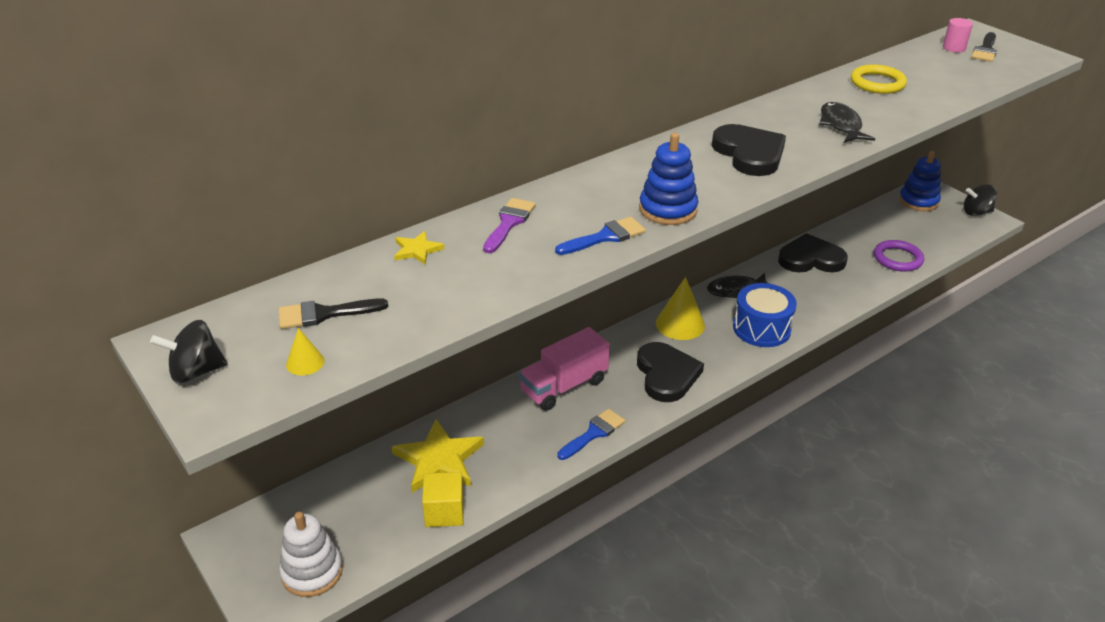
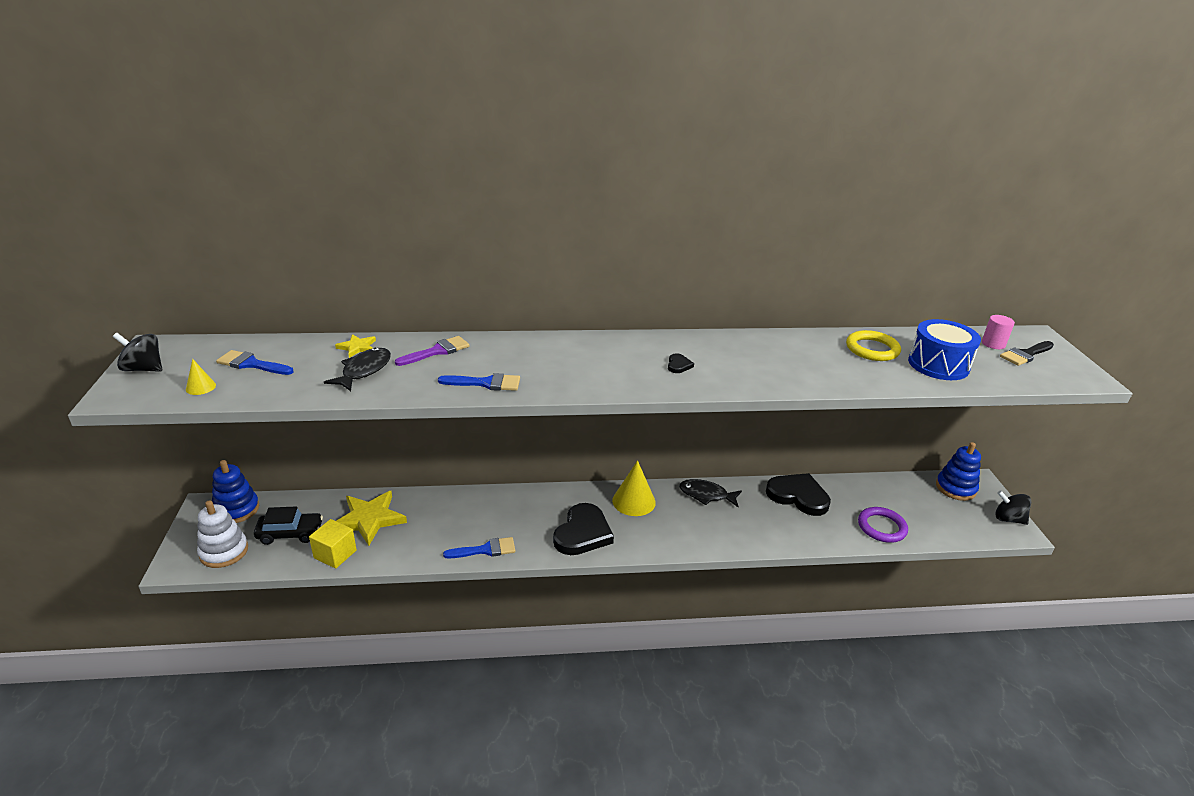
camera: 30 degrees right, 5 degrees down
(324, 314) = (251, 364): black brush -> blue brush
(367, 516) = (290, 533): none -> black car
(564, 386) = (501, 508): pink truck -> none
(668, 209) = (557, 381): blue stacking toy -> blue stacking toy (236, 509)
(749, 154) = (678, 365): black heart -> black heart, size x0.41
(761, 328) = (696, 532): blue drum -> blue drum (938, 365)
(841, 125) = (789, 370): black fish -> black fish (364, 370)

